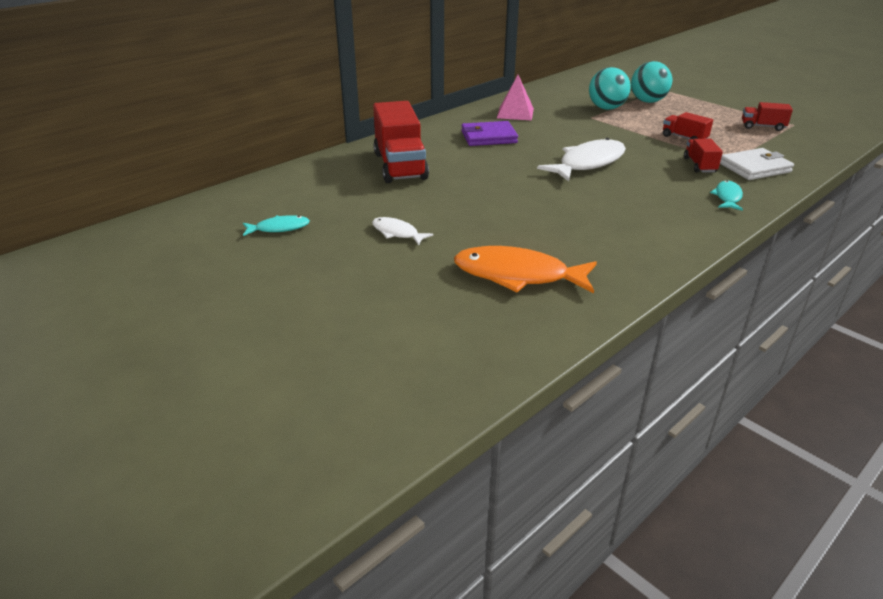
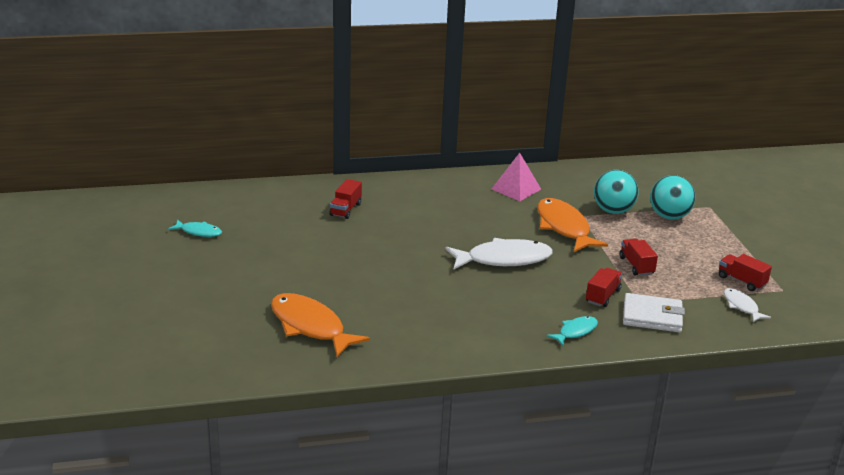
camera: 30 degrees right, 5 degrees down
(397, 233) = (271, 264): white fish -> white fish (741, 306)
(400, 166) = (345, 209): red truck -> red truck, size x0.50
(488, 137) = (455, 206): purple wallet -> none
(592, 128) = (564, 227): none -> orange fish

